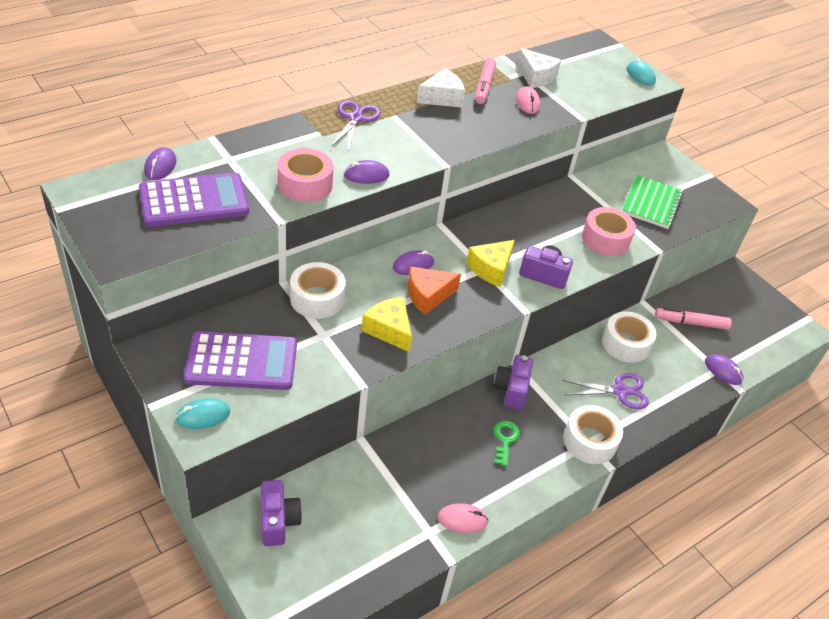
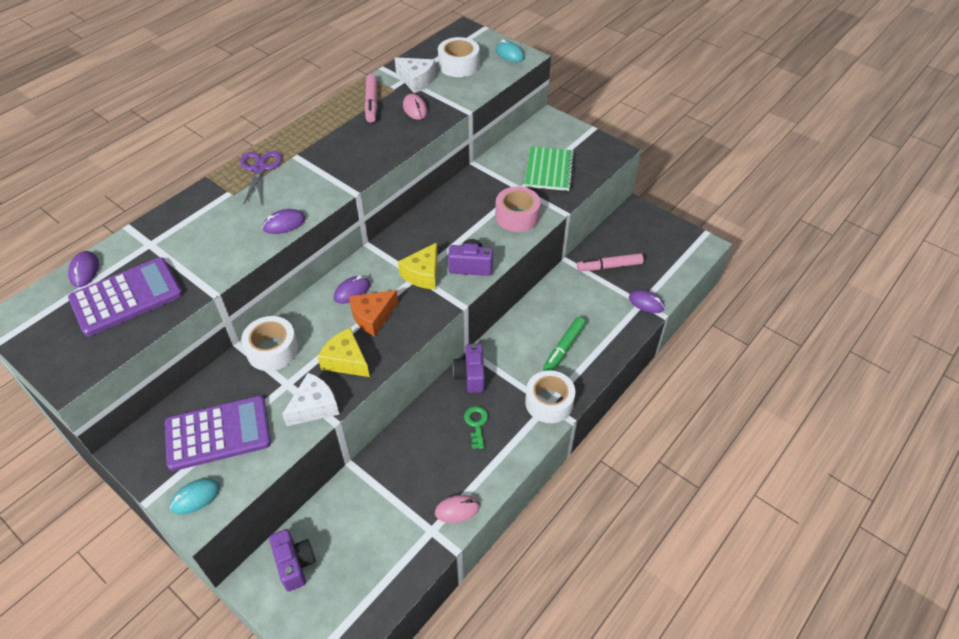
camera: 10 degrees left, 5 degrees up
(305, 184) = (229, 250): pink tape -> none
(442, 98) = (335, 125): white cheese -> white cheese (314, 406)
(620, 391) = (564, 348): purple scissors -> green marker
(625, 344) = (559, 302): white tape -> white tape (458, 65)

